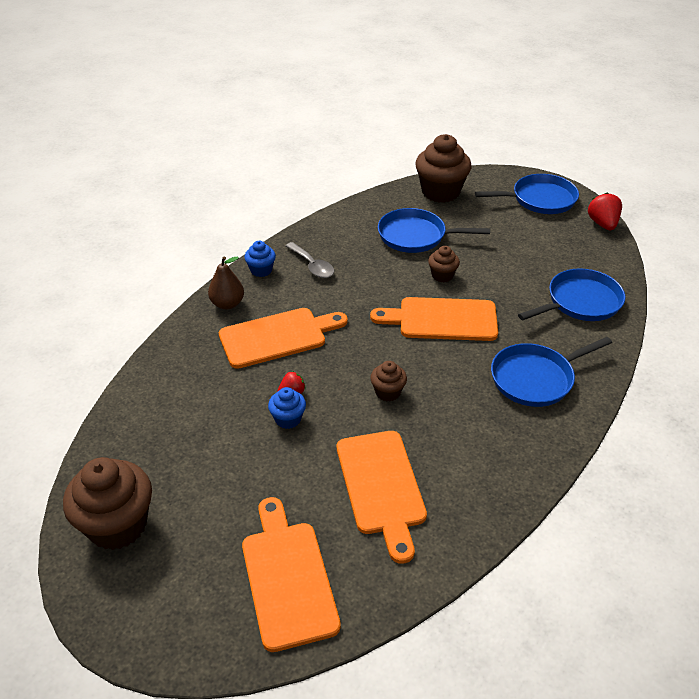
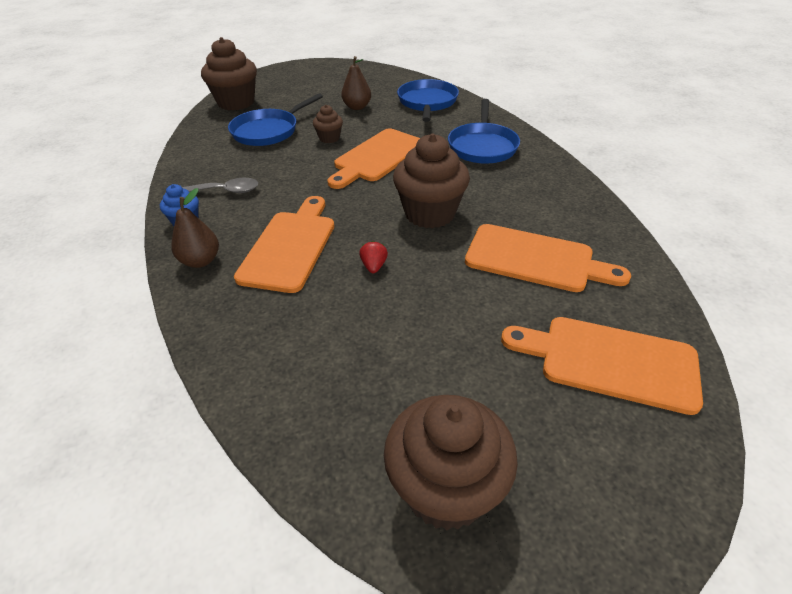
camera: 55 degrees left, 0 degrees up
(288, 419) = (405, 282): blue cupcake -> none
(388, 392) = (430, 213): brown cupcake -> brown cupcake, size x2.00
(515, 262) = (357, 107): none -> brown pear
(540, 199) = (307, 74): blue pan -> none
(602, 224) = (364, 67): red strawberry -> none

